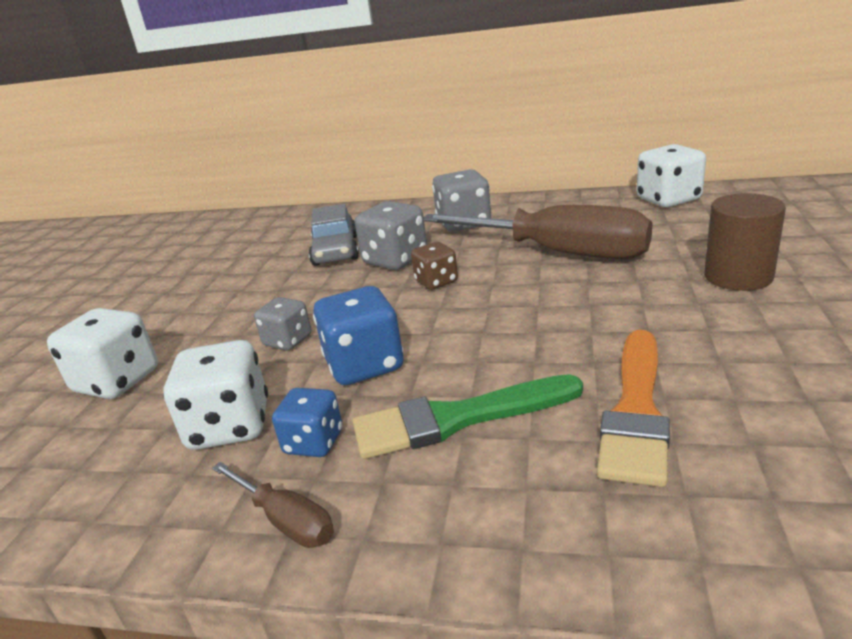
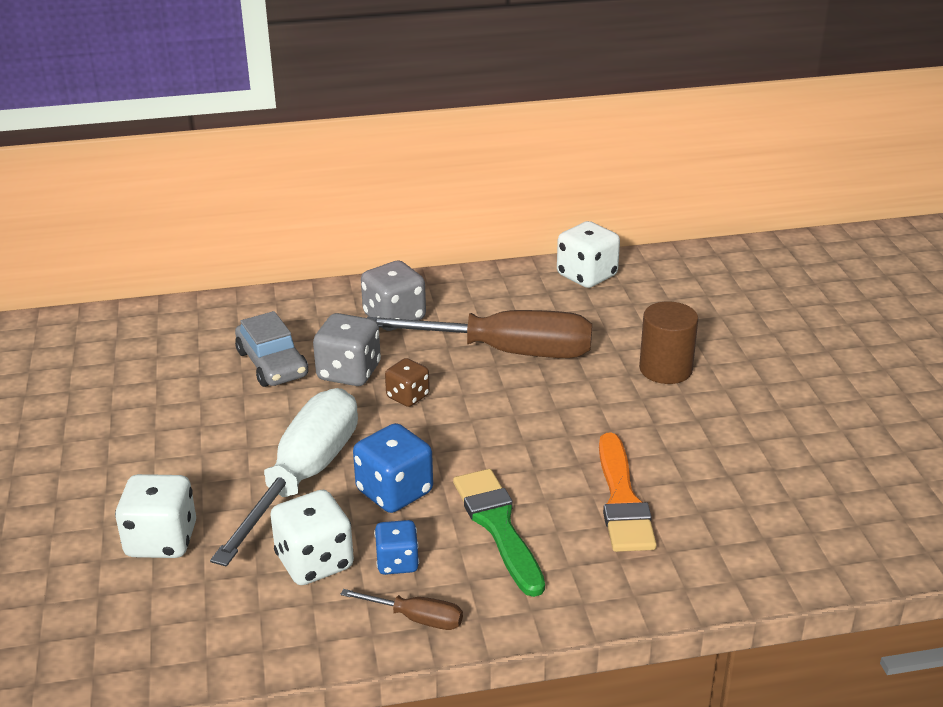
camera: 25 degrees left, 5 degrees up
(288, 341) = (303, 477): grey dice -> white screwdriver
(457, 419) = (498, 526): green brush -> green brush turned 105 degrees clockwise

